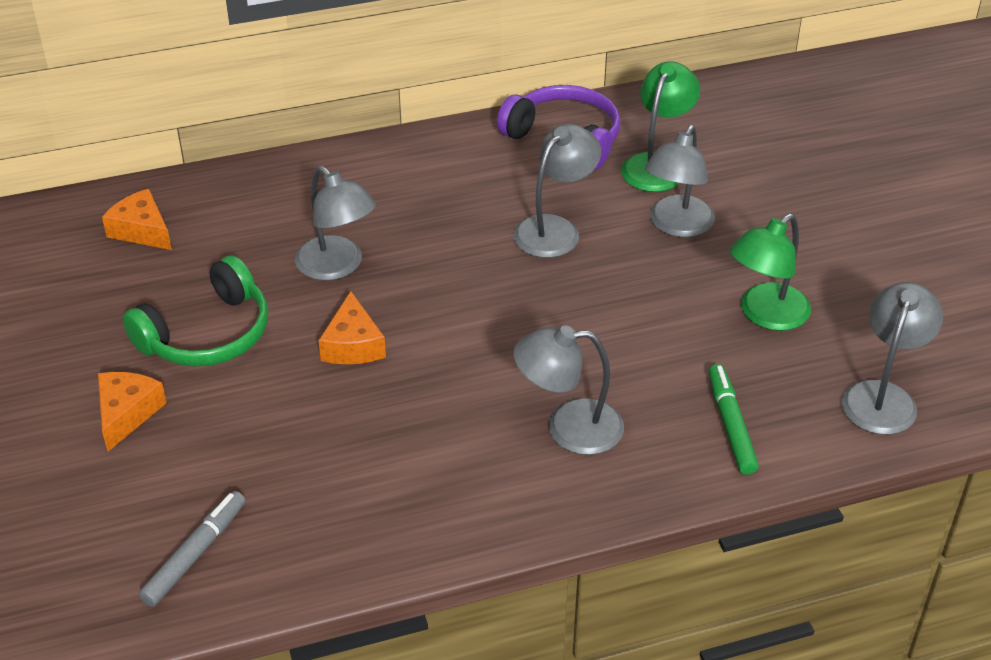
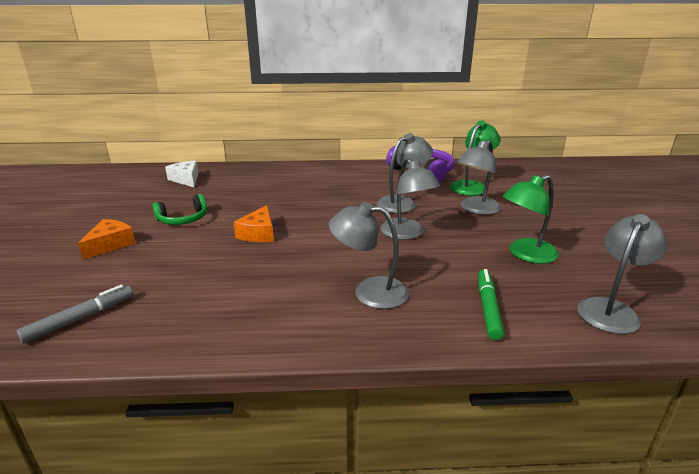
camera: 15 degrees right, 15 degrees down
(142, 230) = (186, 179): orange cheese -> white cheese
(208, 334) = (183, 219): green headphones -> green headphones, size x0.65
(337, 267) = (273, 202): grey lamp -> grey lamp (407, 234)

